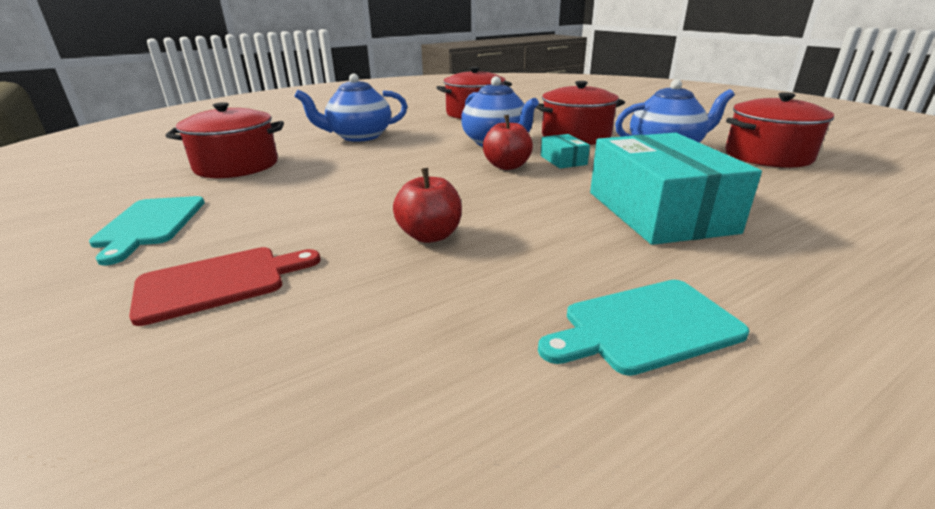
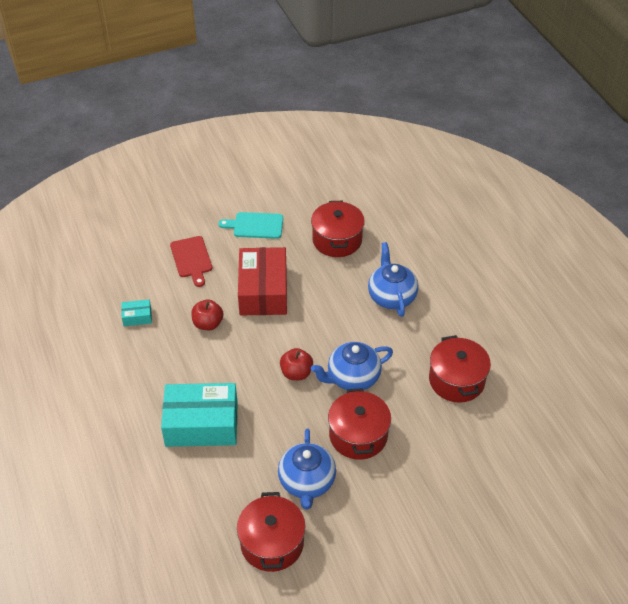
camera: 100 degrees right, 20 degrees up
(341, 200) = (263, 291): none -> red box
(563, 160) = (299, 407): turquoise box -> turquoise box (137, 317)
(646, 327) = (116, 376): turquoise cutting board -> none

